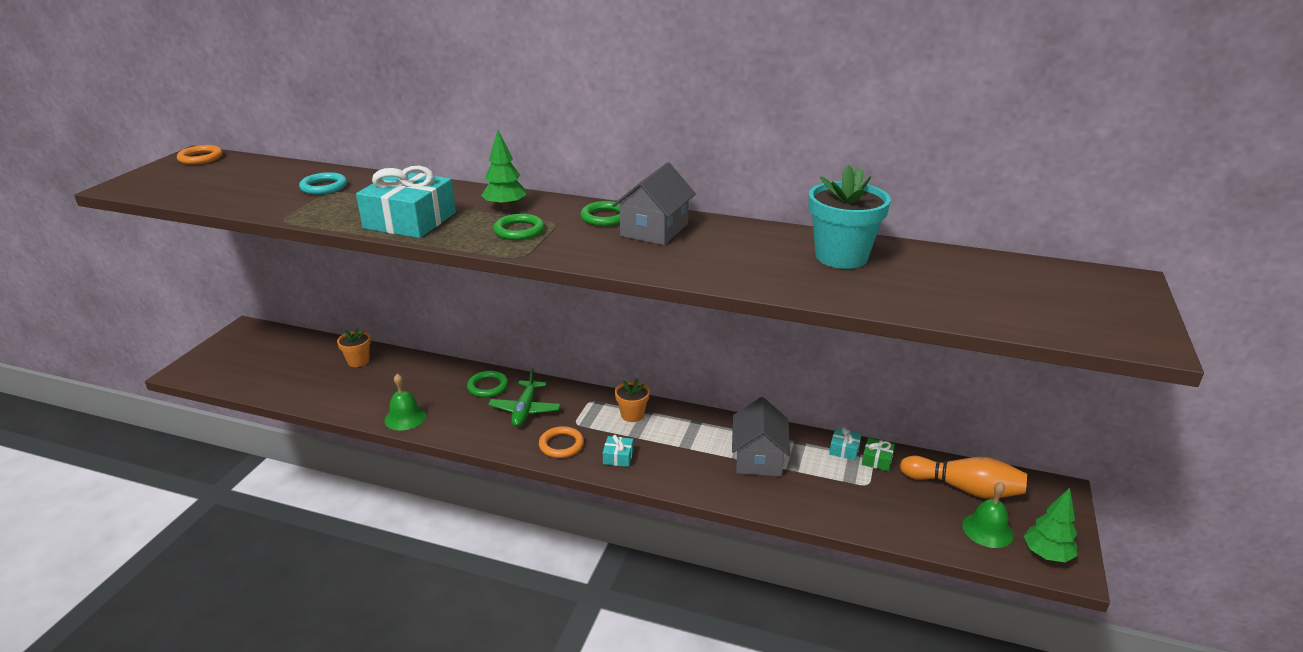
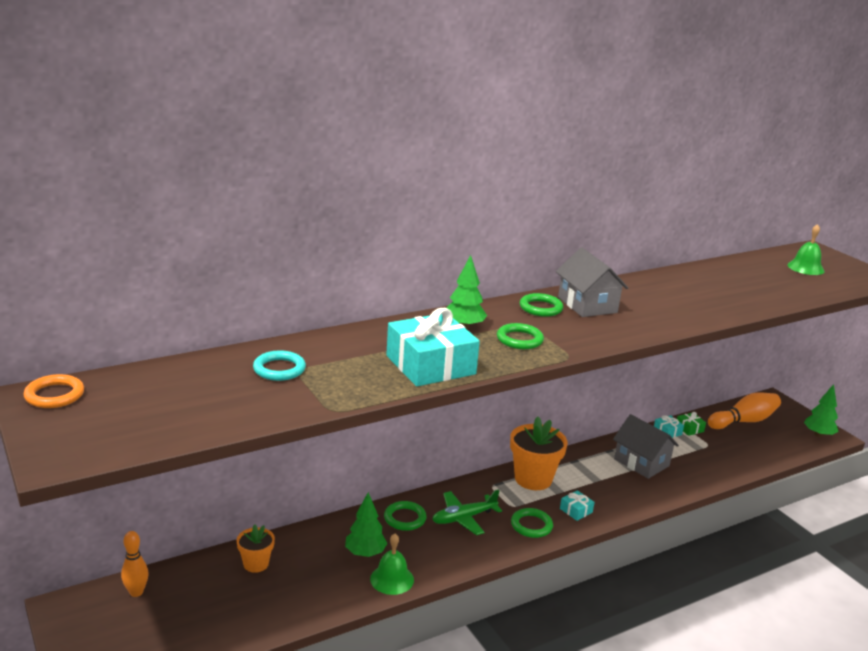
camera: 50 degrees left, 5 degrees down
(283, 340) = (136, 592): none -> orange bowling pin
(422, 392) = (365, 553): none -> green tree
(525, 410) = (463, 518): green plane -> green plane turned 105 degrees clockwise
(561, 445) = (531, 525): orange ring -> green ring
(632, 415) = (533, 479): orange flower pot -> orange flower pot, size x1.78
(841, 257) = (703, 283): turquoise flower pot -> none
(987, 530) = (784, 437): green bell -> green bell (805, 268)

